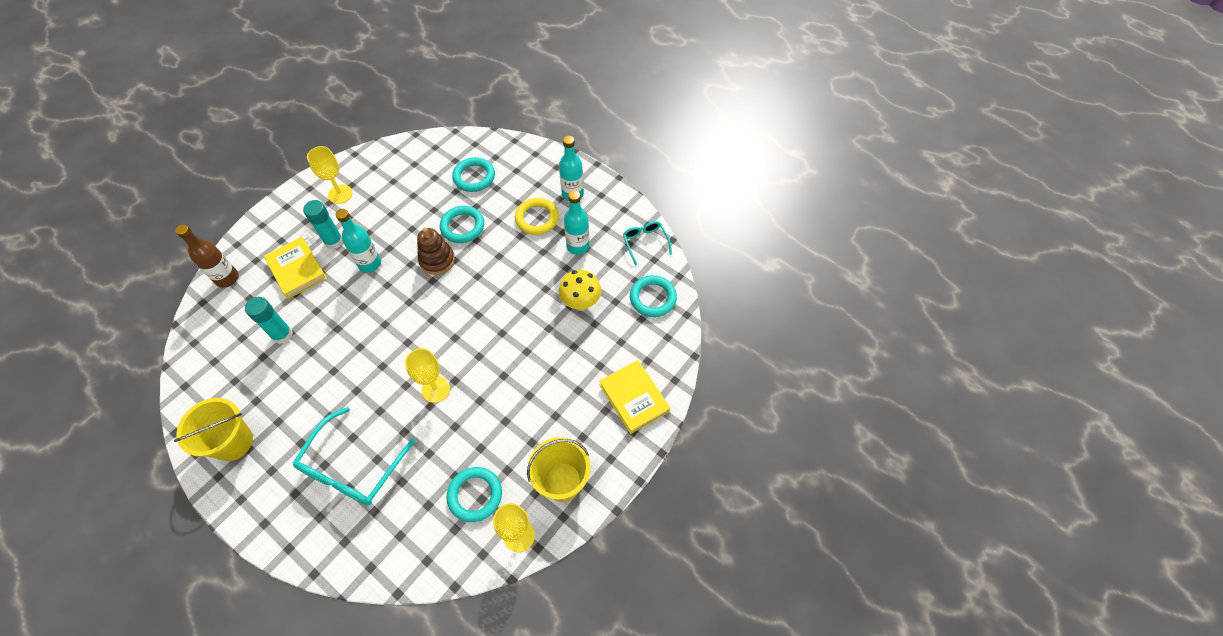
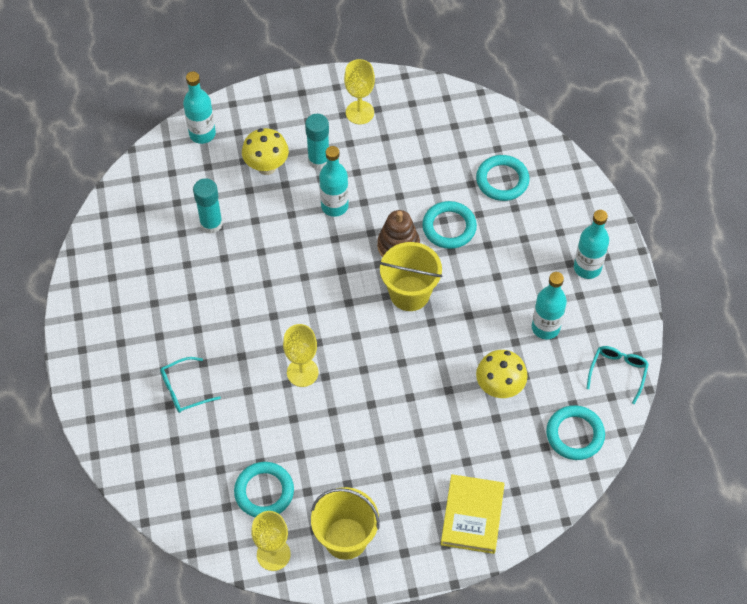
camera: 40 degrees right, 0 degrees up
(227, 278) = (202, 134): brown bottle -> turquoise bottle
(233, 442) = (108, 295): yellow bucket -> yellow bucket (409, 293)
(297, 269) = (266, 167): yellow book -> yellow mushroom
(352, 468) = (184, 390): turquoise glasses -> turquoise glasses, size x0.54
(537, 218) = (529, 269): yellow ring -> none

